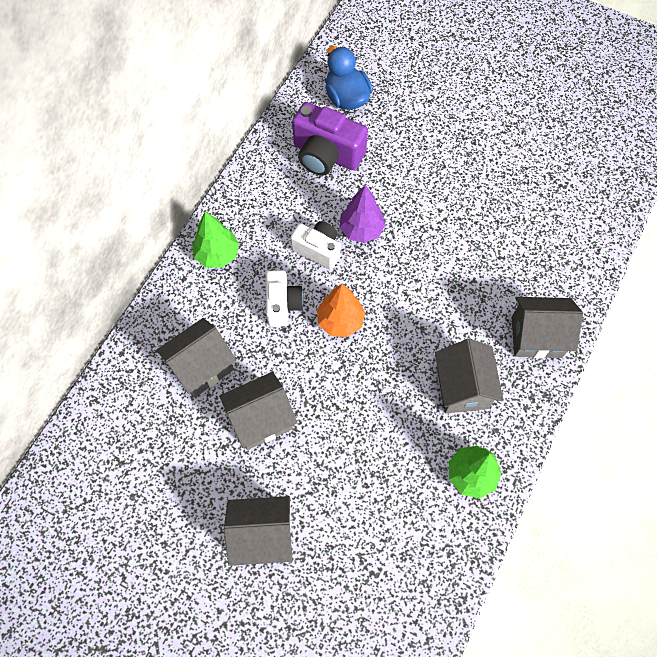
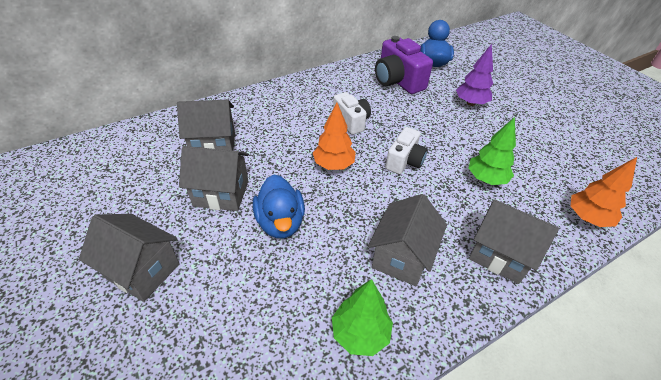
camera: 30 degrees right, 20 degrees down
(217, 254) = (282, 97): green tree -> green tree (486, 179)
(282, 304) = (300, 138): white camera -> white camera (404, 161)
(339, 416) = (280, 222): none -> blue duck
(361, 230) = (392, 124): purple tree -> purple tree (470, 103)
(588, 252) = (587, 218): none -> orange tree

